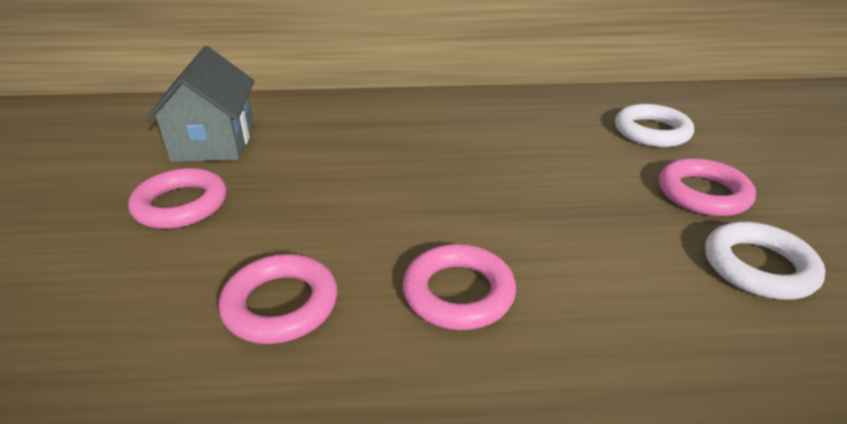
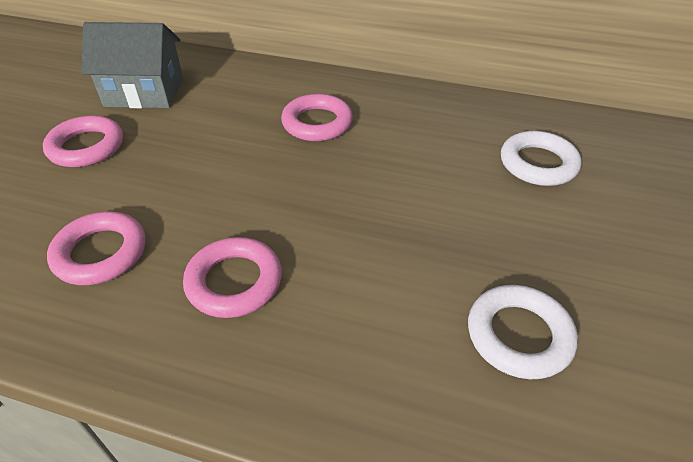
camera: 20 degrees right, 10 degrees up
(214, 142) = (144, 92): grey house -> grey house turned 75 degrees clockwise
(703, 193) = (531, 245): pink ring -> pink ring (317, 123)

